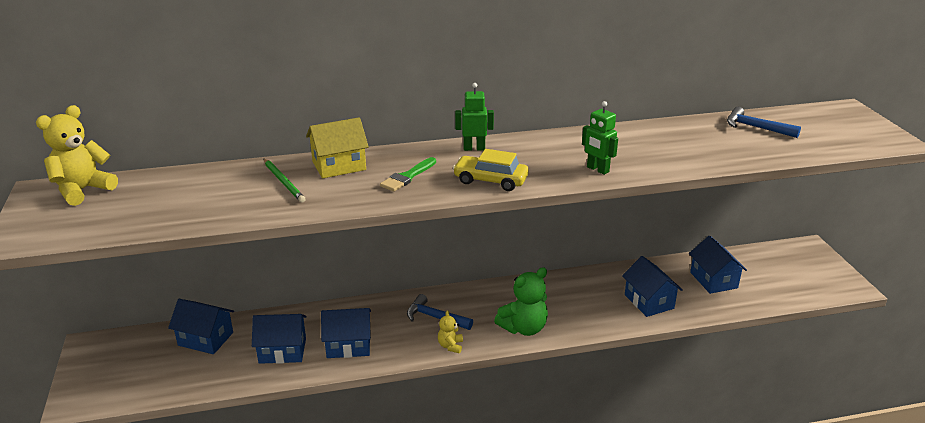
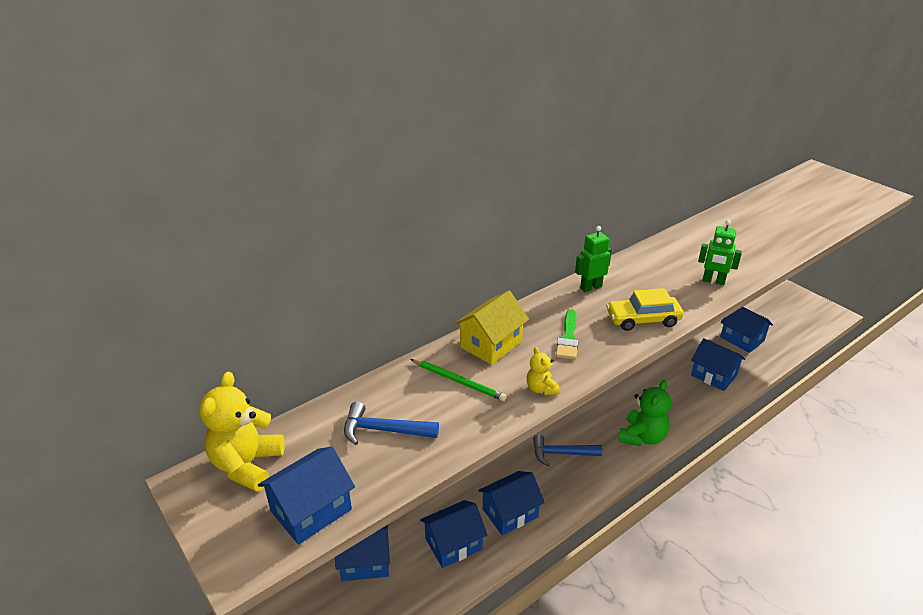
camera: 25 degrees left, 5 degrees up
(92, 226) = (311, 510): none -> blue house
(450, 346) = (598, 478): yellow teddy bear -> yellow teddy bear (541, 389)
(755, 127) = (778, 205): blue hammer -> blue hammer (383, 430)

